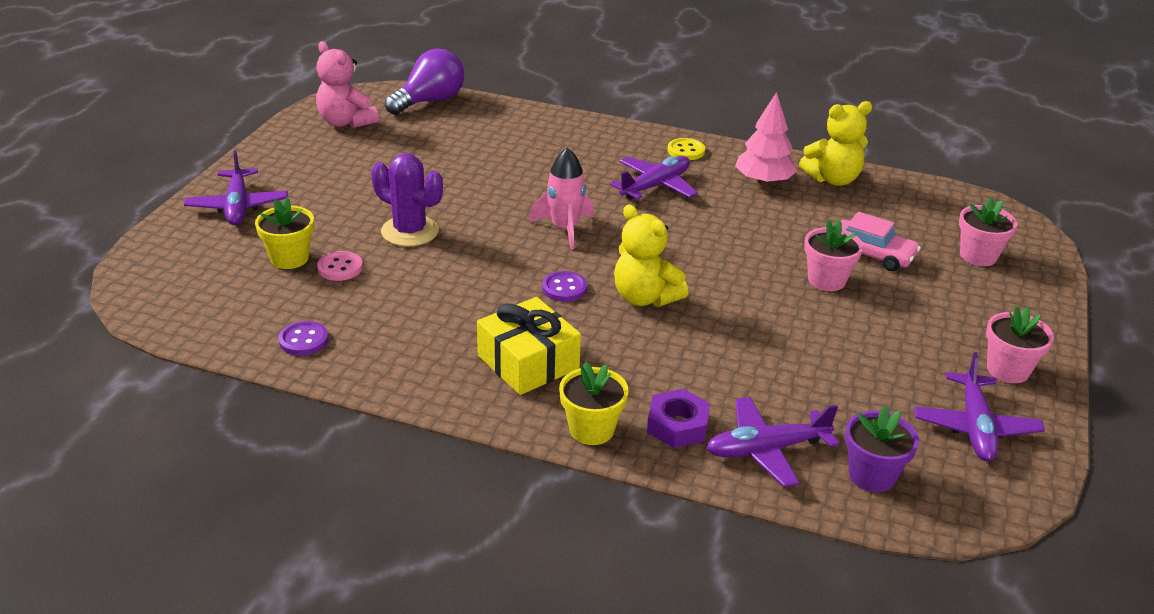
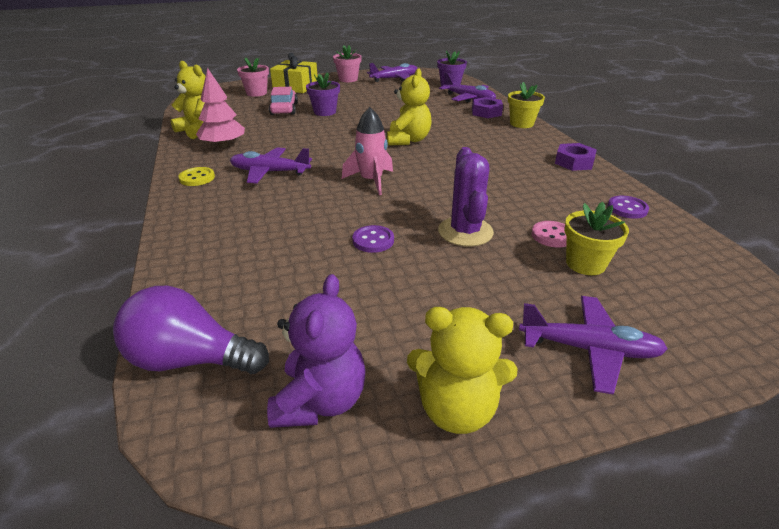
camera: 125 degrees left, 0 degrees up
(238, 206) = (589, 349): purple plane -> purple plane turned 60 degrees clockwise
(280, 150) = (456, 409): none -> yellow teddy bear
(346, 122) = (320, 401): pink teddy bear -> purple teddy bear
(426, 383) = (574, 162): none -> purple nut
(528, 362) = (510, 147): yellow gift -> yellow gift (296, 86)
(564, 288) = (435, 160): purple button -> purple button (373, 240)
(826, 280) = (325, 112): pink flower pot -> purple flower pot

